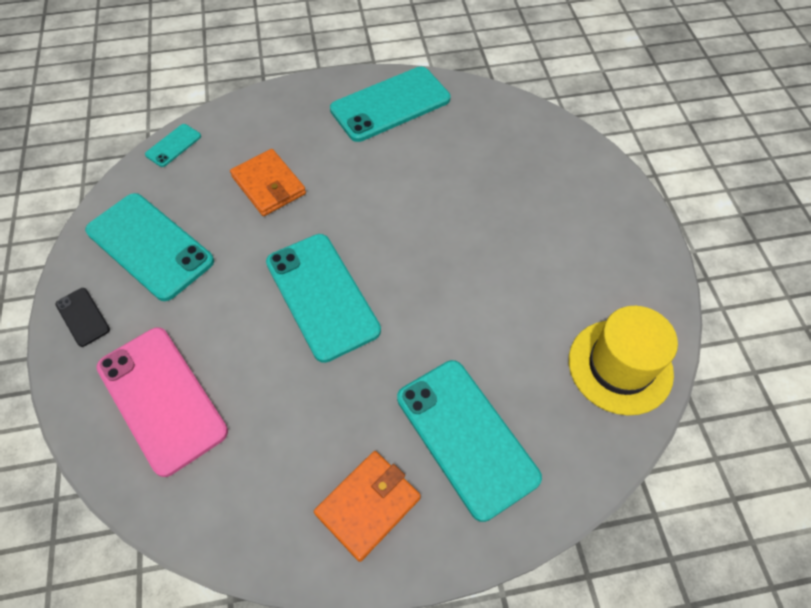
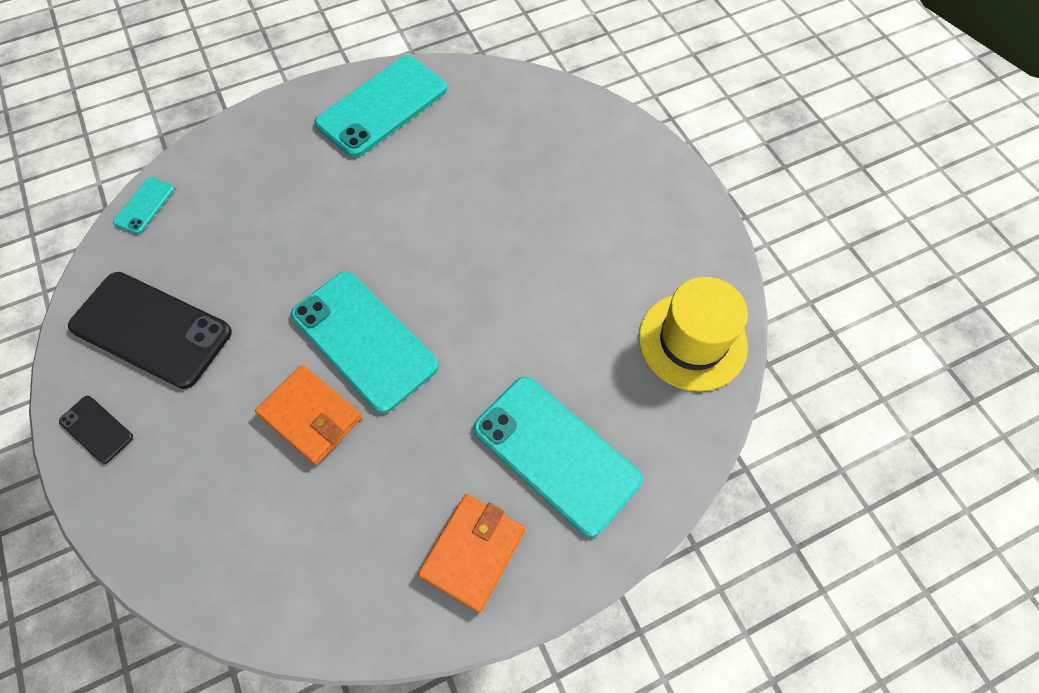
camera: 15 degrees left, 5 degrees up
(150, 246) = (151, 329): turquoise phone -> black phone
(161, 399) = (216, 498): pink phone -> none
(268, 185) = (269, 229): orange wallet -> orange wallet (310, 416)

